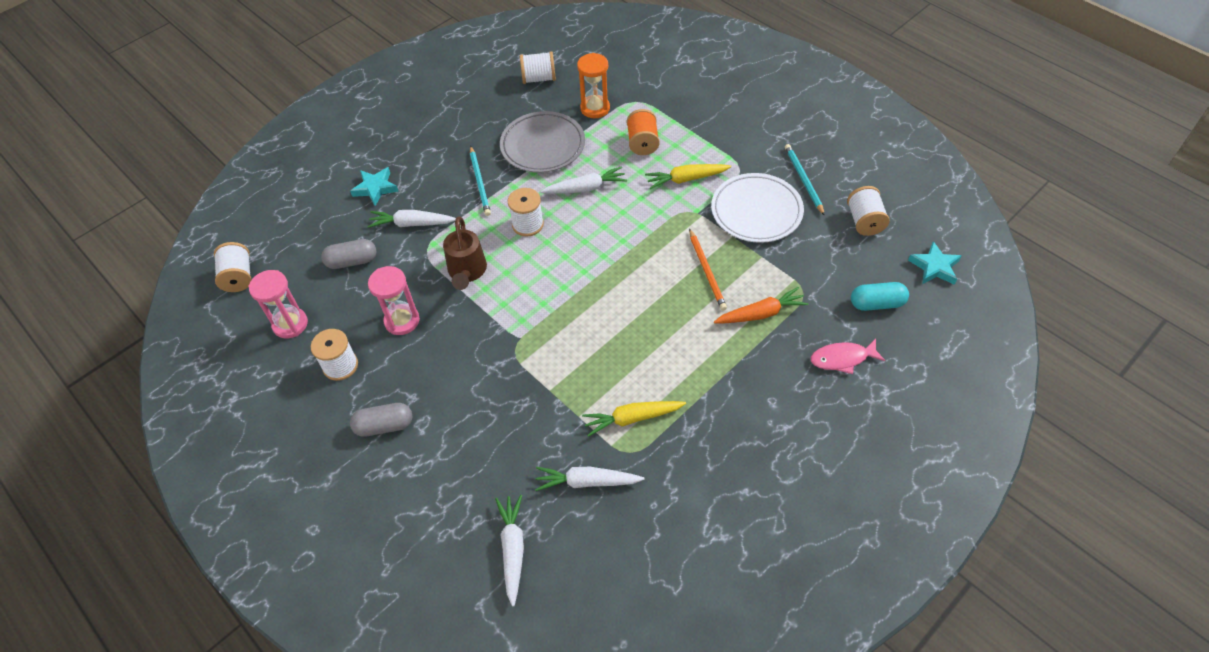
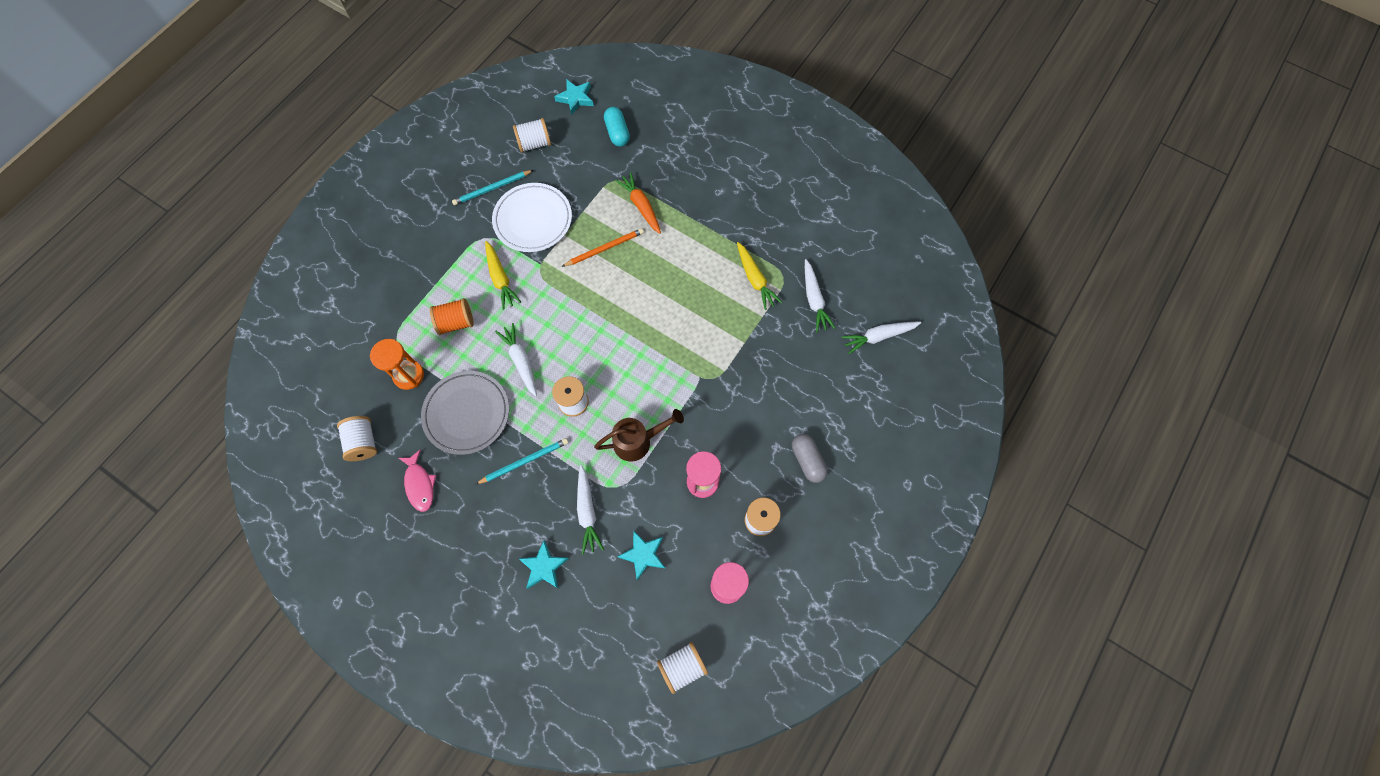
camera: 105 degrees left, 15 degrees up
(352, 261) = (643, 555): grey capsule -> turquoise star
(842, 359) = (672, 151): pink fish -> pink fish (420, 484)

